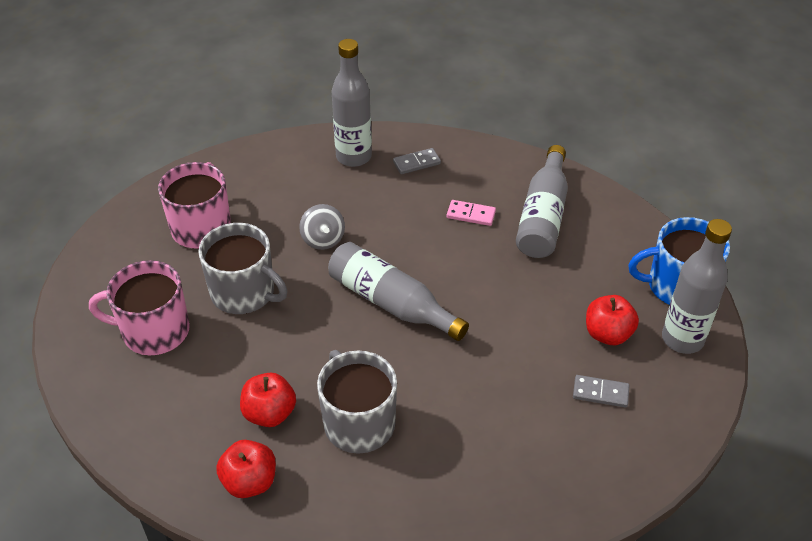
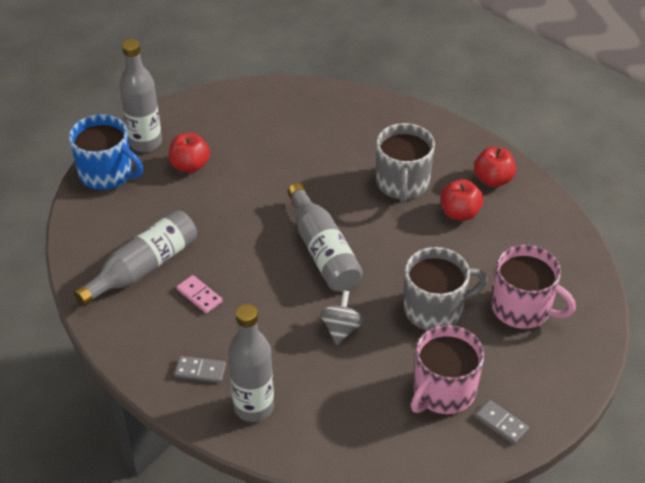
camera: 150 degrees left, 0 degrees up
(244, 293) = (435, 309): grey mug -> grey mug turned 105 degrees clockwise
(600, 393) = (232, 136): grey domino -> grey domino (501, 423)

